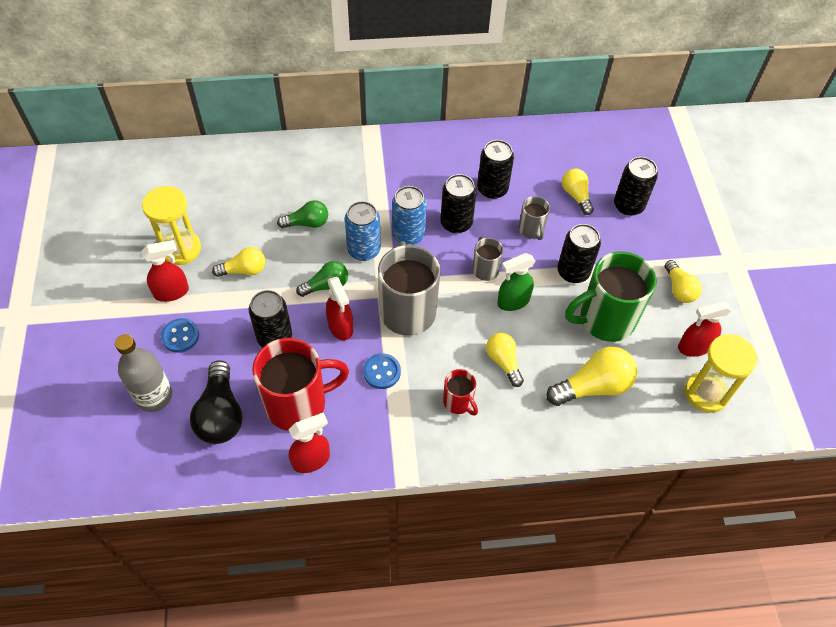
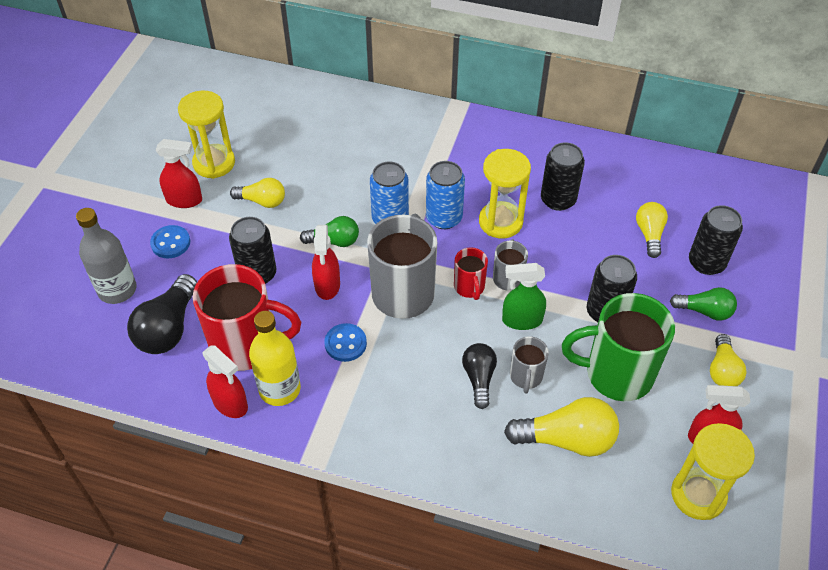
camera: 25 degrees right, 5 degrees down
(307, 223) = (347, 176): green light bulb -> green light bulb (704, 311)
(311, 460) = (230, 404): red spray bottle -> red spray bottle turned 45 degrees clockwise
(347, 431) = (279, 389): none -> yellow bottle
(456, 223) = (500, 222): black can -> yellow hourglass
(458, 402) = (409, 402): red mug -> red mug (469, 287)
(503, 362) = (479, 378): yellow light bulb -> black light bulb
(531, 230) = (580, 254): grey mug -> grey mug (526, 377)

